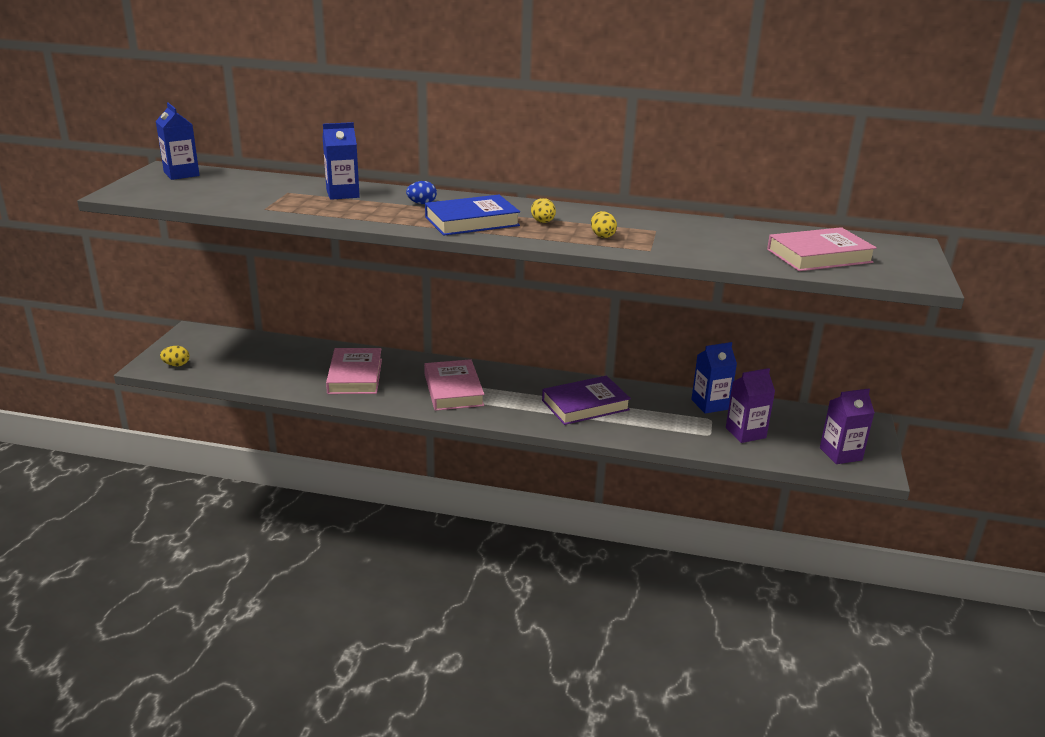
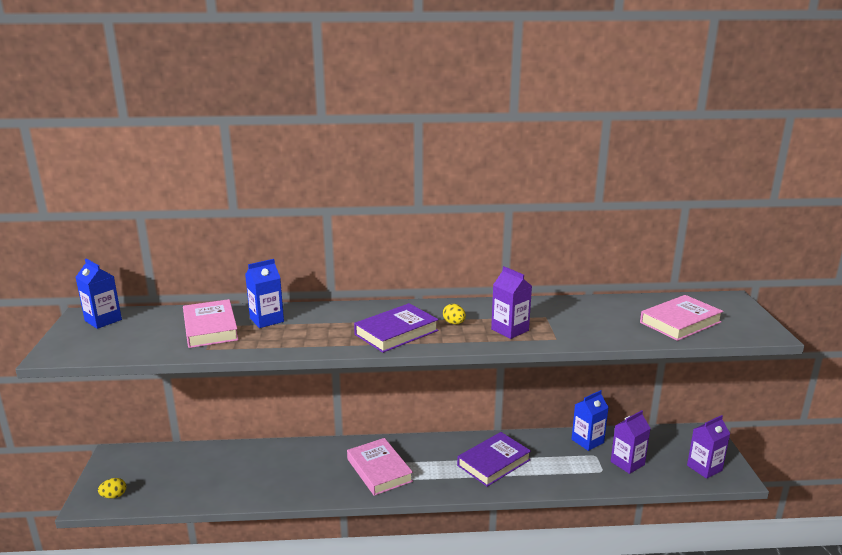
camera: 15 degrees left, 5 degrees down
(355, 376) = (287, 473): pink book -> pink book (210, 328)
(422, 203) = (342, 319): blue egg -> none
(472, 221) = (396, 332): blue book -> purple book
(602, 236) = (510, 330): yellow egg -> purple carton

